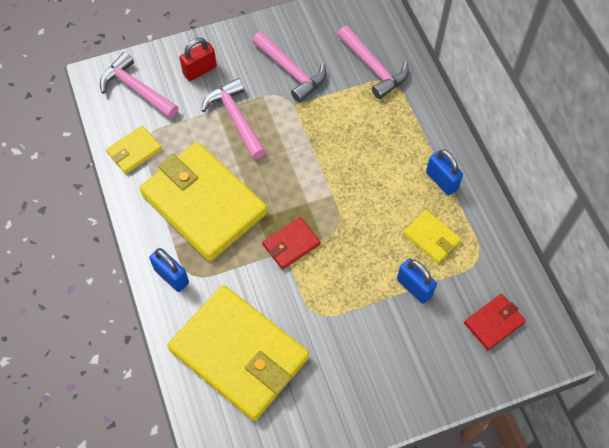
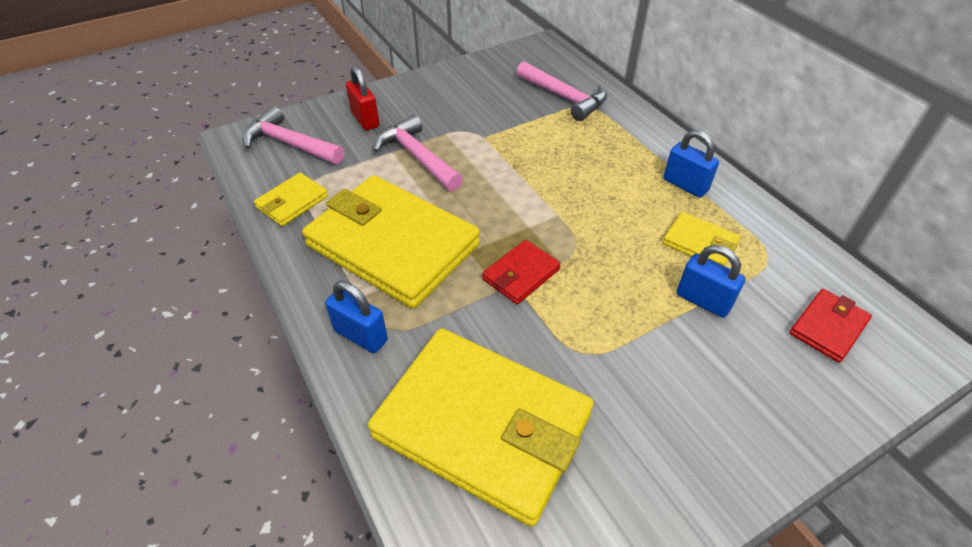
camera: 10 degrees left, 15 degrees down
(200, 70) = (365, 120): red padlock -> red padlock turned 75 degrees counterclockwise
(291, 71) = (473, 110): pink hammer -> none

